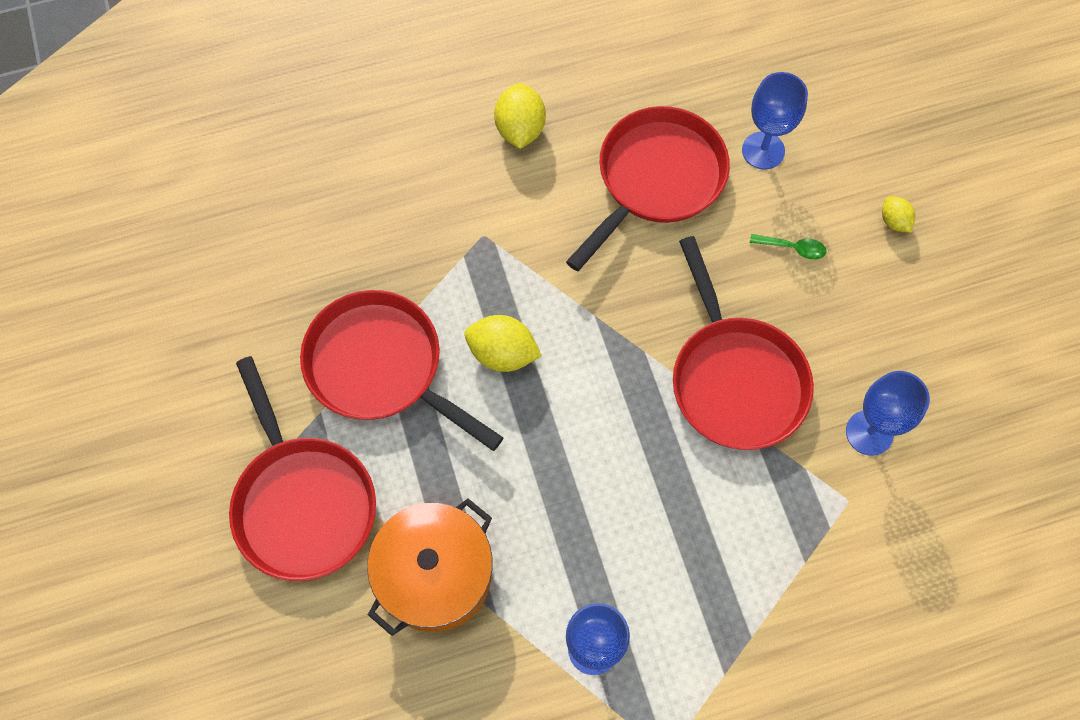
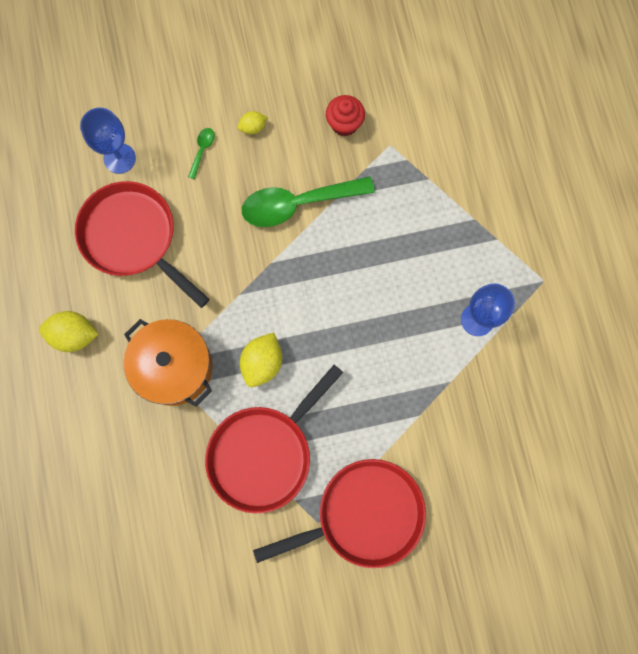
camera: 85 degrees left, 10 degrees up
(435, 575) = (422, 421): orange pot -> orange pot (174, 367)
(735, 379) = (298, 204): red pan -> green spoon
(869, 433) = (344, 124): blue goblet -> red cupcake
(894, 221) = (189, 79): yellow lemon -> yellow lemon (253, 127)

